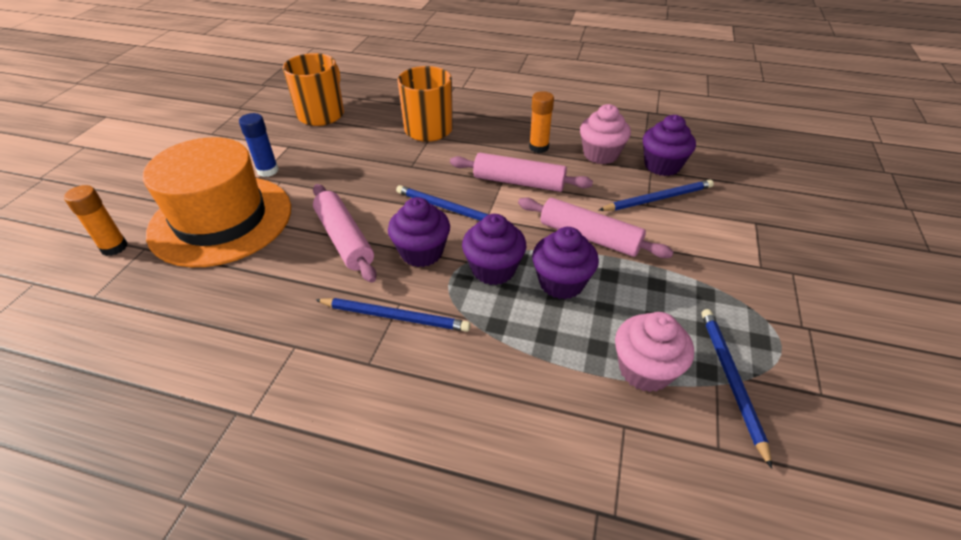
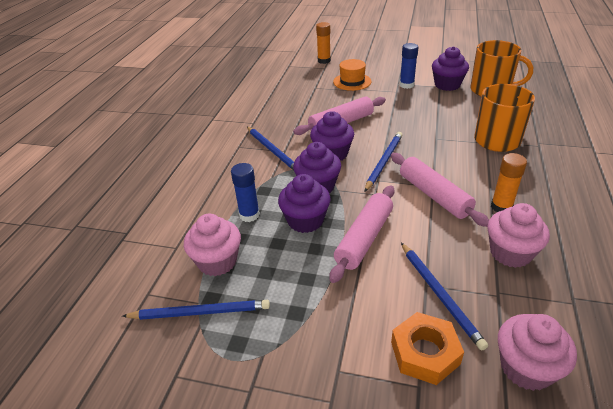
camera: 90 degrees right, 5 degrees down
(221, 219) = (352, 81): orange hat -> orange hat, size x0.45
(395, 317) = (273, 151): blue pencil -> blue pencil turned 45 degrees counterclockwise
(519, 182) = (434, 195): pink rolling pin -> pink rolling pin turned 45 degrees counterclockwise
(550, 340) = (249, 215): none -> blue glue stick
(662, 166) = (511, 307): purple cupcake -> purple cupcake (447, 85)
(718, 171) = (526, 368): none -> pink cupcake
(723, 215) = (425, 353): none -> orange nut

